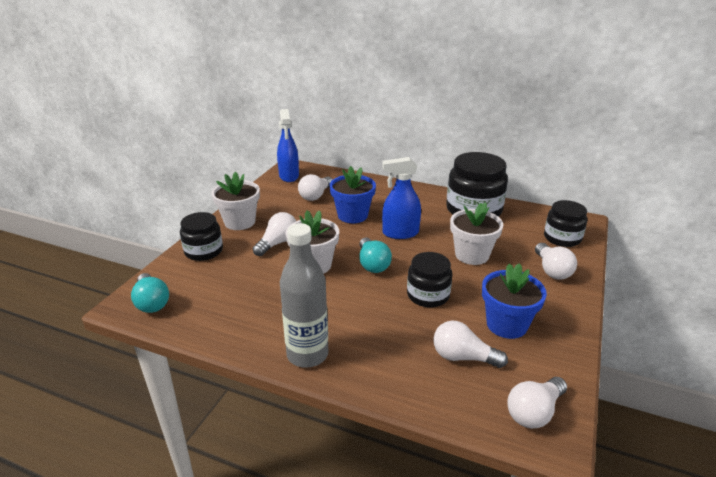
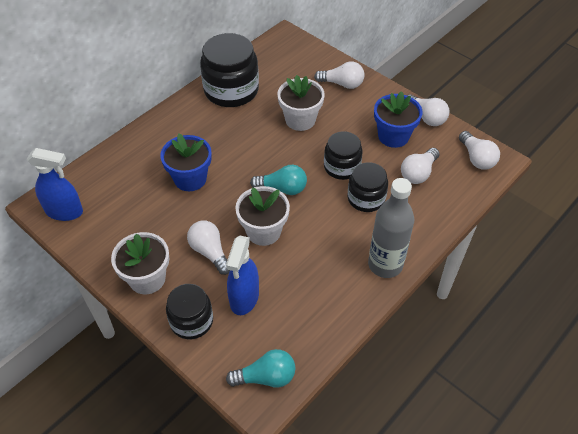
camera: 70 degrees left, 20 degrees up
(315, 195) = (129, 198): white light bulb -> white light bulb (426, 117)
(400, 233) = (242, 154): blue spray bottle -> blue spray bottle (244, 298)
(562, 238) = (303, 58): black jar -> black jar (366, 198)

